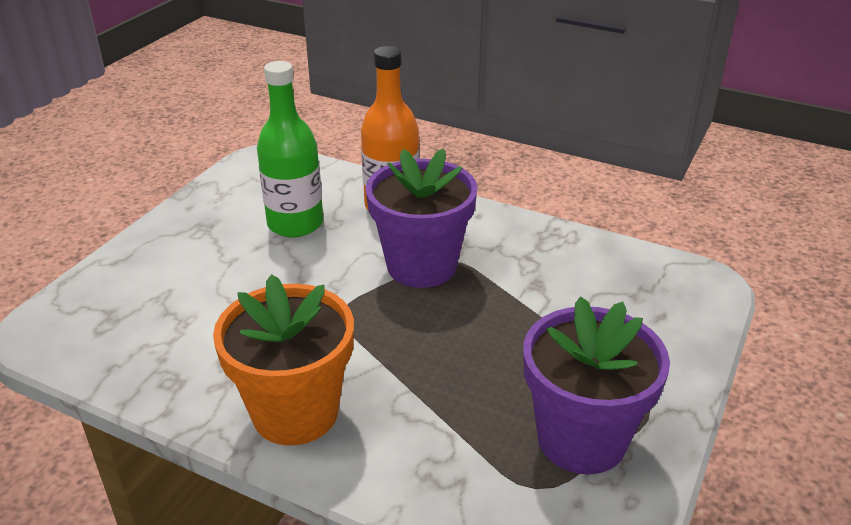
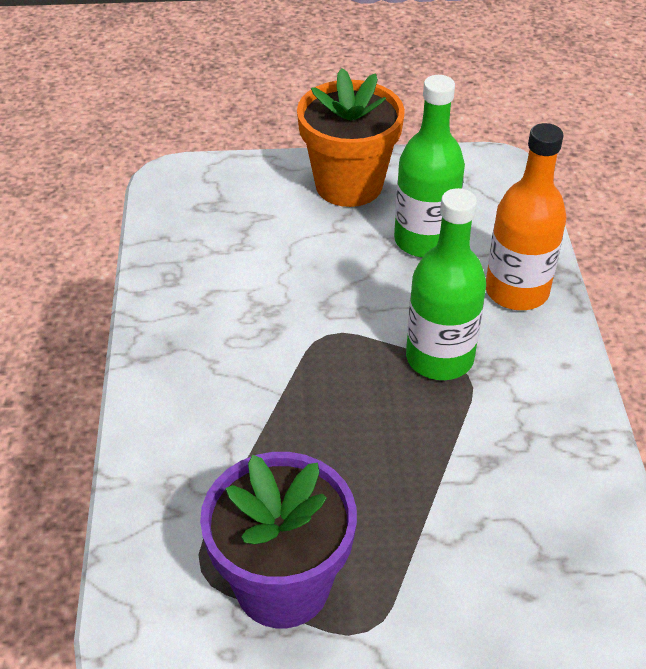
camera: 60 degrees right, 10 degrees up
(295, 412) = (185, 367): orange flower pot -> orange flower pot (349, 185)
(421, 266) = (439, 358): purple flower pot -> green bottle

